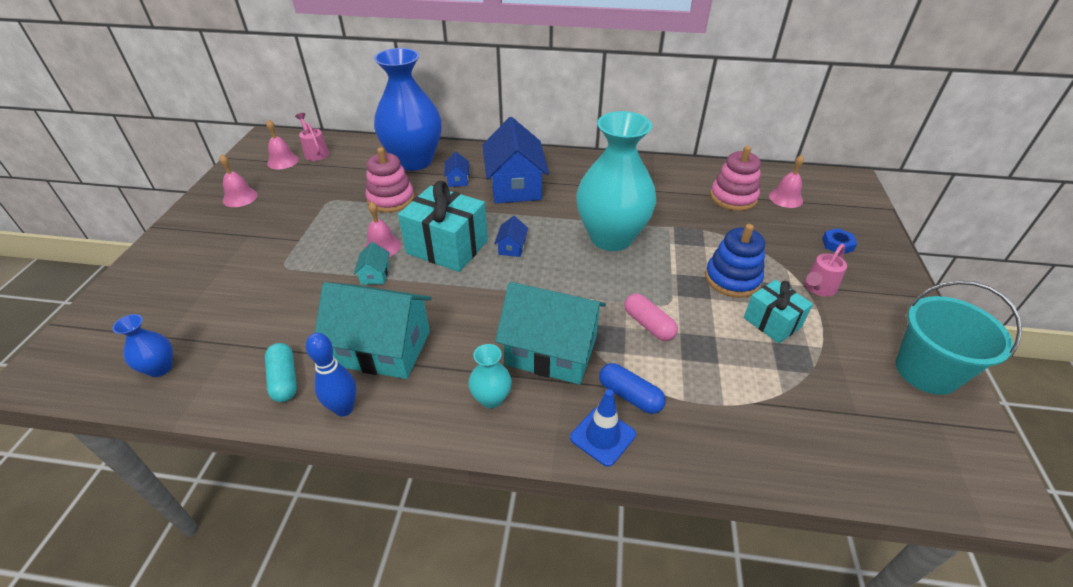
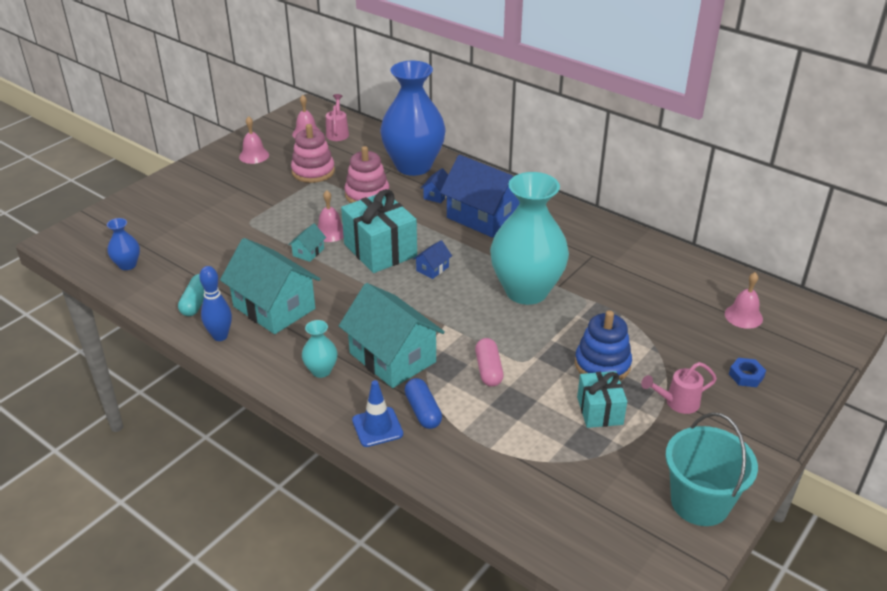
camera: 30 degrees right, 5 degrees down
(515, 186) = (483, 217): blue house -> blue house turned 75 degrees counterclockwise
(733, 198) = (686, 297): pink stacking toy -> pink stacking toy (313, 171)

